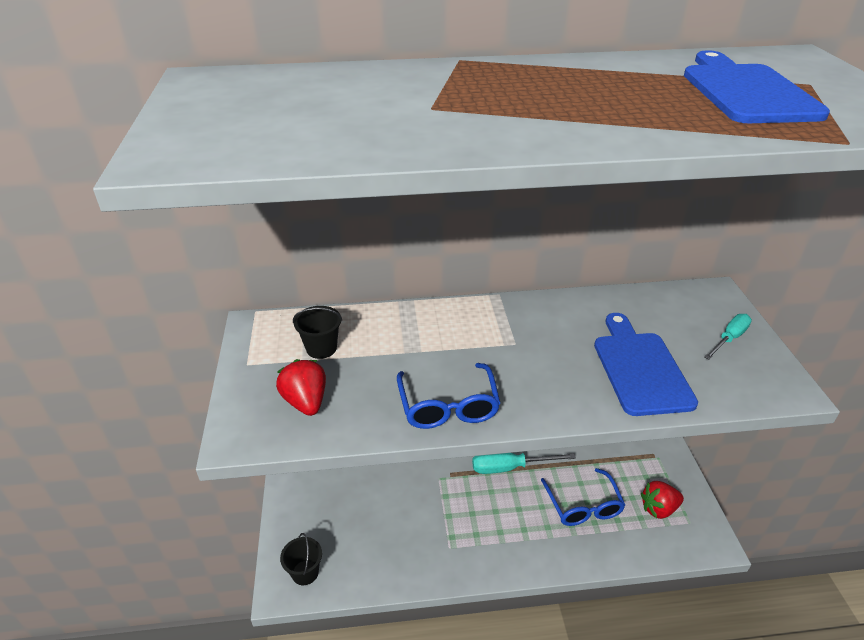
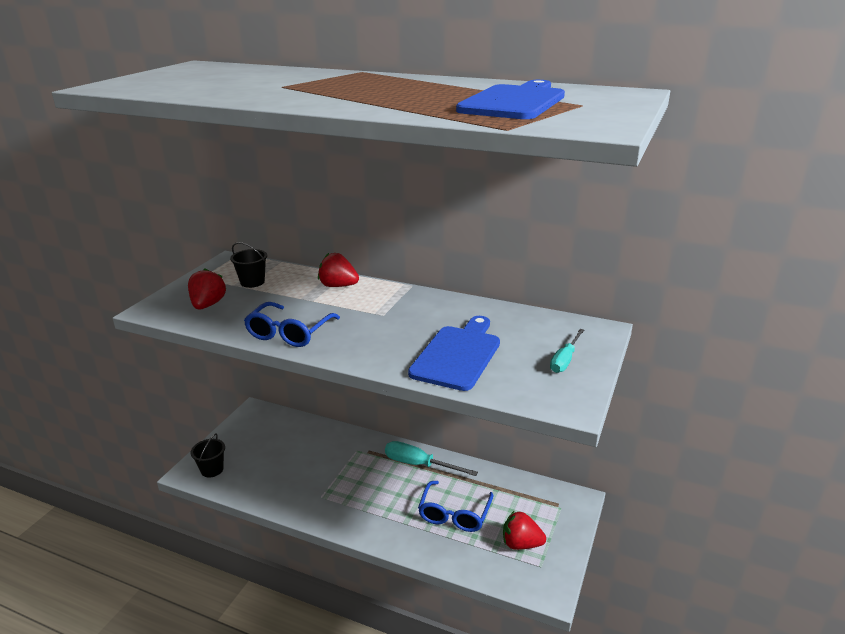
camera: 30 degrees right, 10 degrees down
(425, 320) = (338, 286): none -> red strawberry
(729, 338) = (565, 360): turquoise screwdriver -> turquoise screwdriver turned 135 degrees clockwise

